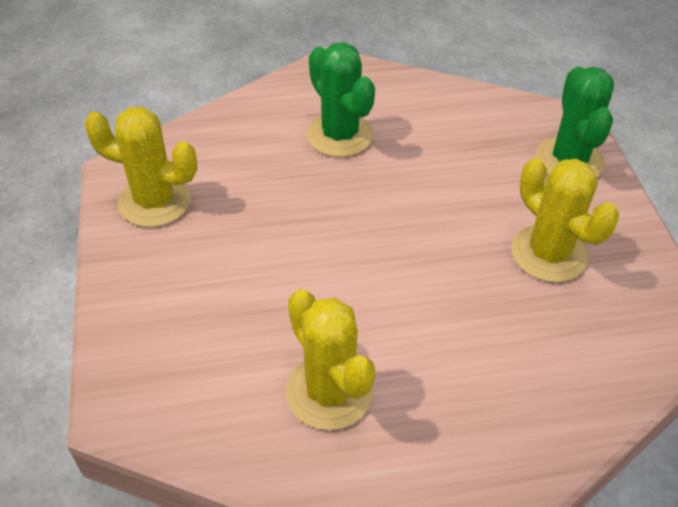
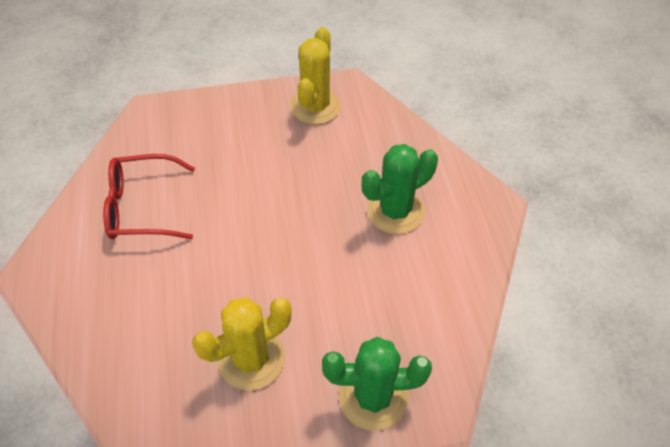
camera: 90 degrees right, 5 degrees up
(329, 392) = (141, 207): yellow cactus -> red glasses

